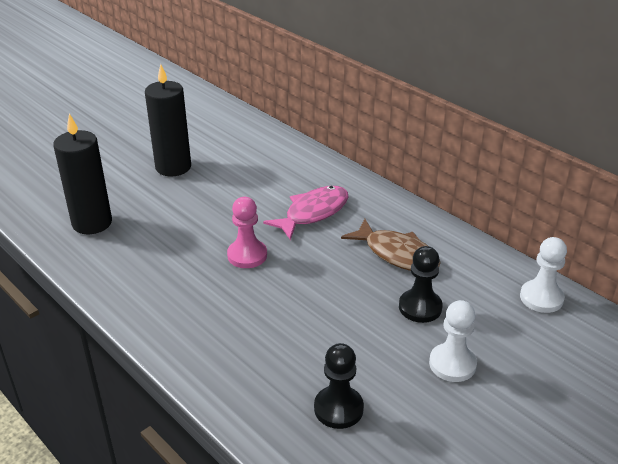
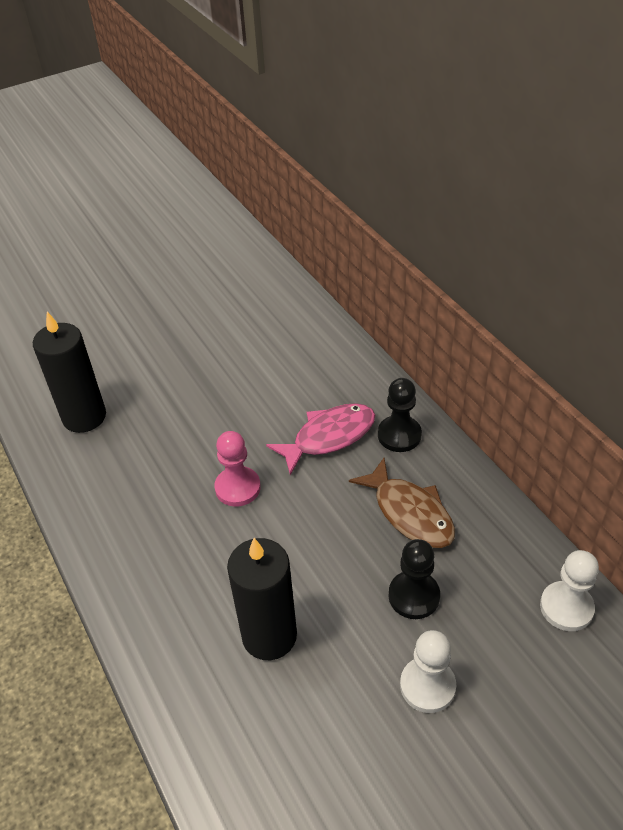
camera: 15 degrees right, 10 degrees up
(173, 167) = (191, 349): black candle -> black candle (269, 636)
(338, 408) = (278, 723): black pawn -> black pawn (399, 435)

